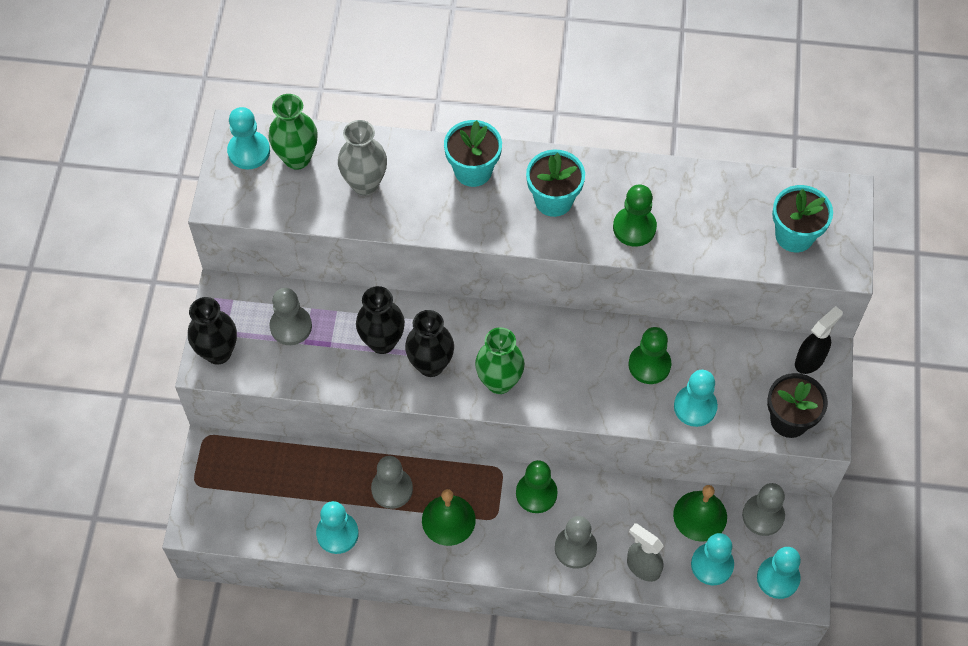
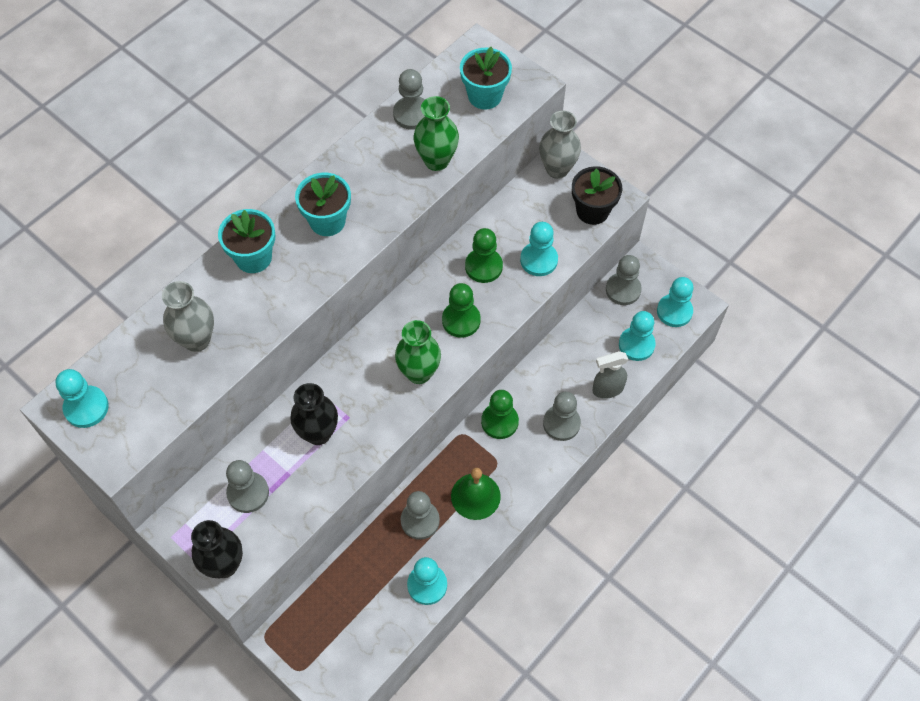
camera: 55 degrees left, 0 degrees up
(297, 158) = (127, 375): green vase -> green vase (436, 161)
(430, 365) = (366, 411): black vase -> none
(634, 228) = (395, 185): green pawn -> green pawn (461, 320)
(700, 516) = (595, 328): green bell -> none
(721, 191) = (412, 114): none -> grey pawn
(810, 360) = (557, 169): black spray bottle -> grey vase

